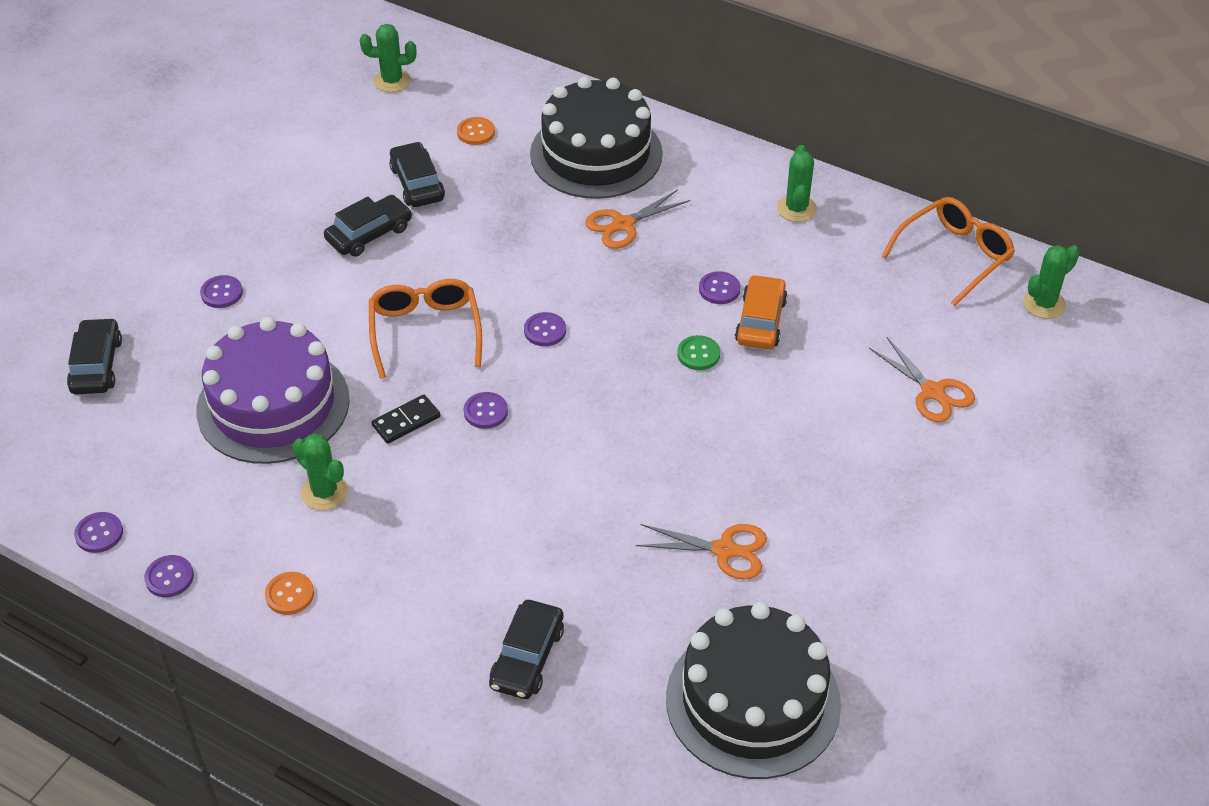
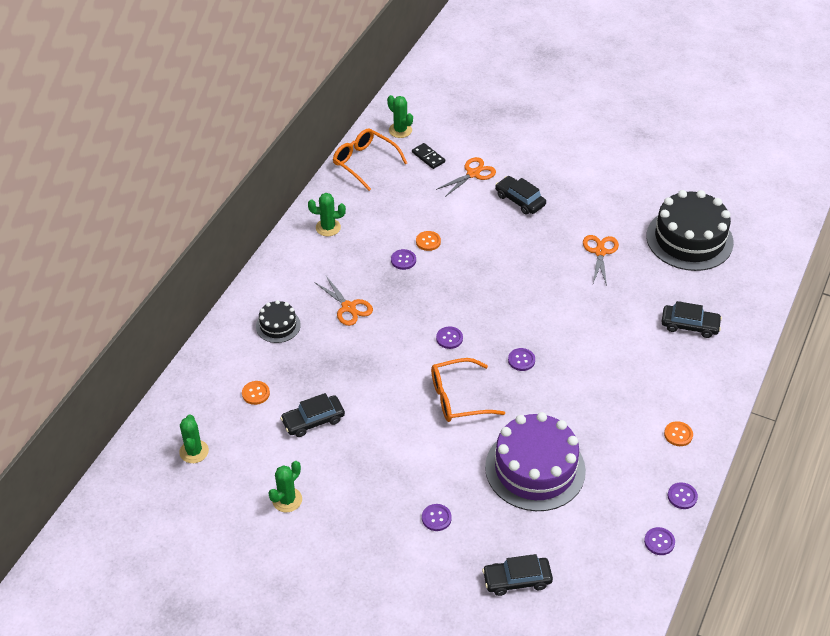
camera: 95 degrees left, 0 degrees up
(324, 492) = (600, 430): green cactus -> green cactus (287, 500)
(369, 234) = (368, 441): black car -> black car (520, 200)
(406, 421) = (536, 398): black domino -> black domino (428, 157)
(596, 154) = (278, 325): black cake -> black cake, size x0.49
(698, 354) = (459, 267): green button -> none
(760, 321) = (428, 241): orange car -> orange button

